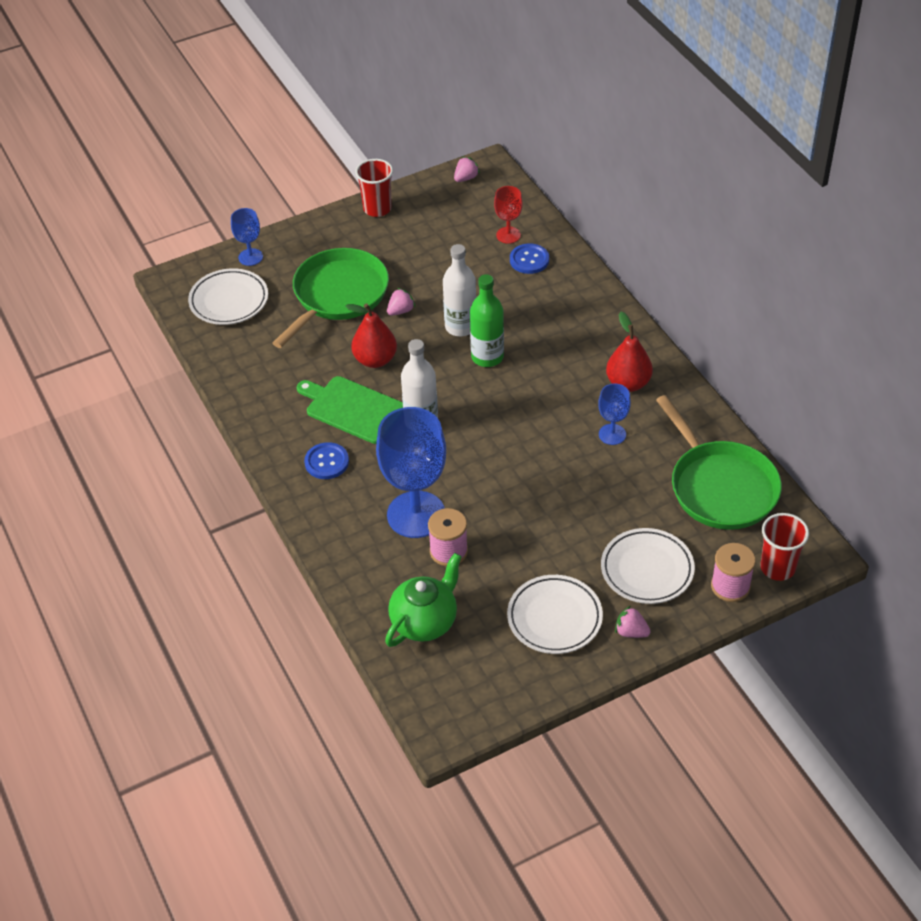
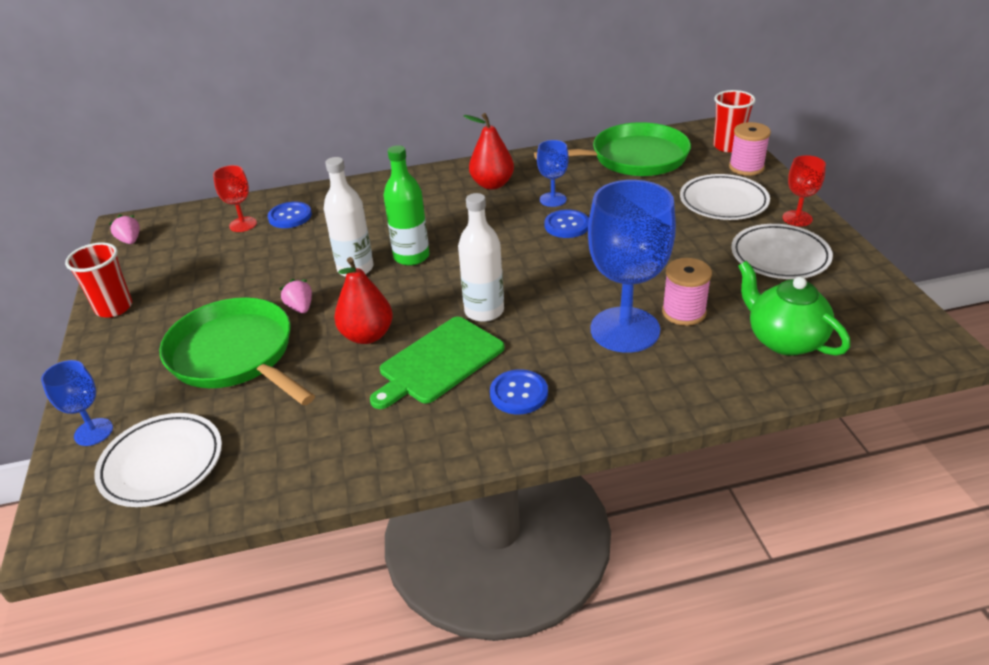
camera: 75 degrees left, 10 degrees down
(567, 452) = (567, 225): none -> blue button
(631, 632) = (797, 218): pink strawberry -> red goblet

